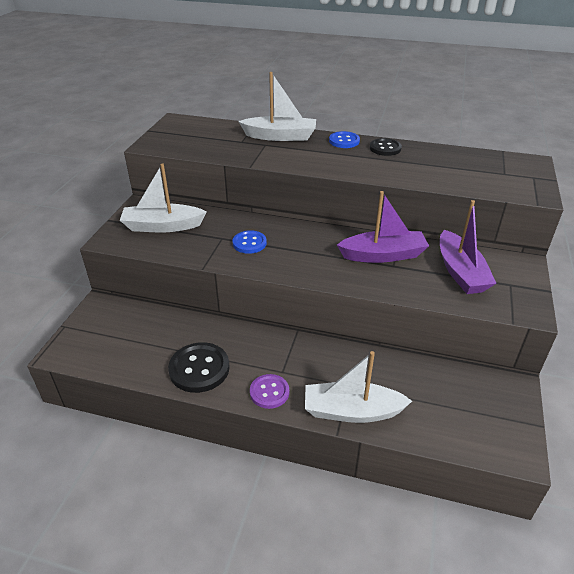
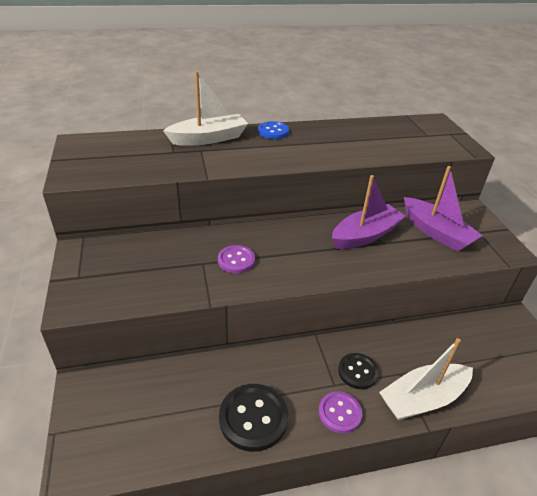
camera: 30 degrees left, 0 degrees up
(162, 226) = (126, 269): white boat -> none
(249, 243) = (236, 260): blue button -> purple button
(385, 148) = (315, 131): black button -> black button (357, 372)

